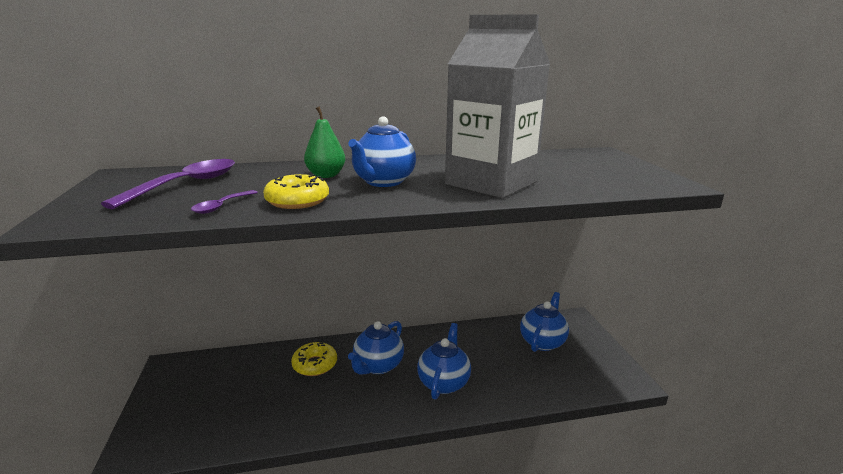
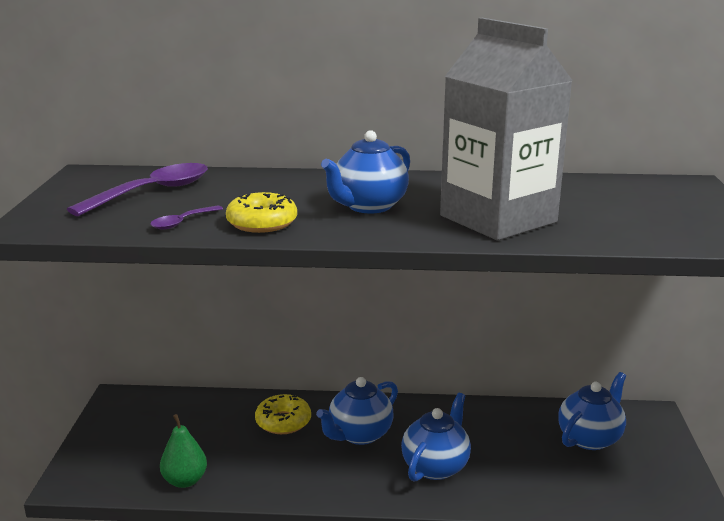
camera: 15 degrees right, 0 degrees up
(326, 175) = (306, 192): green pear -> green pear (185, 481)

